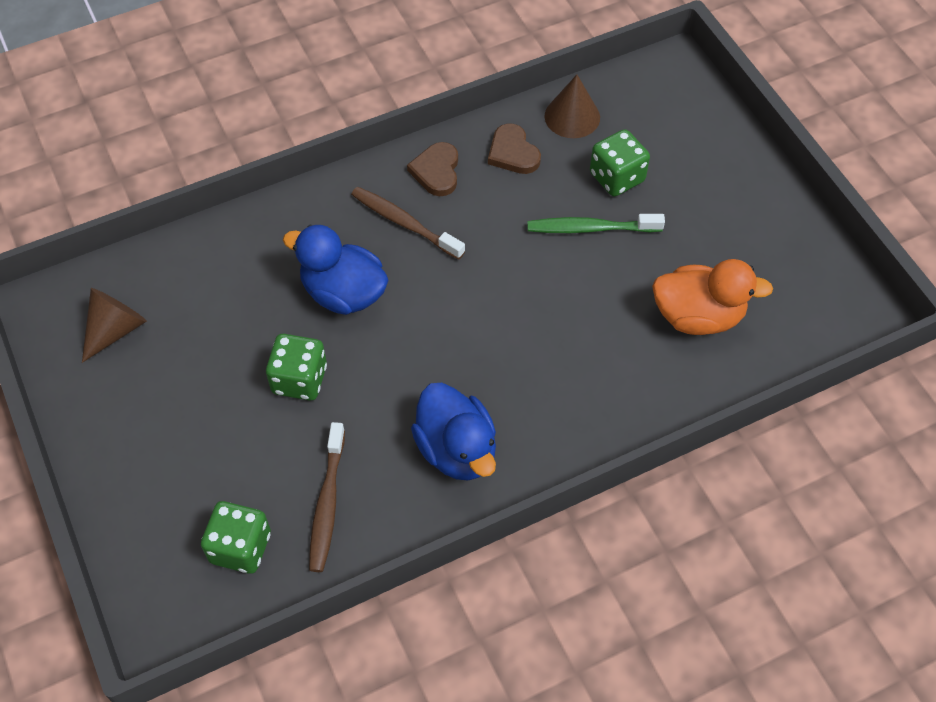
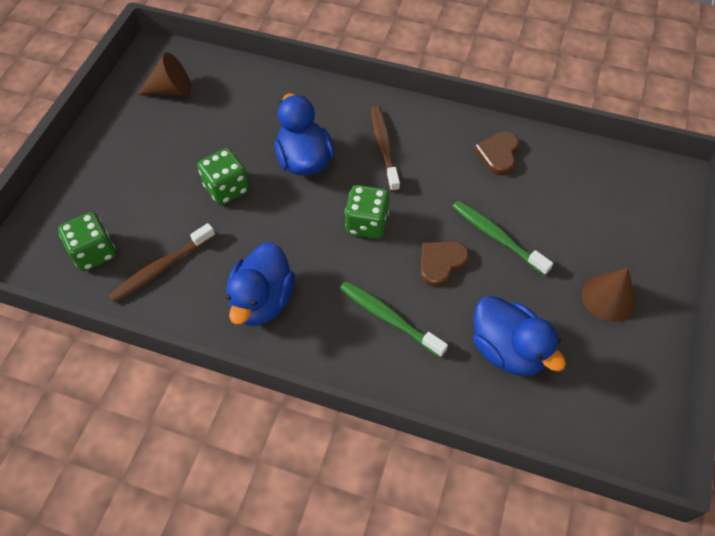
camera: 45 degrees right, 0 degrees up
(436, 171) = (437, 132): brown heart -> brown heart (441, 263)
(572, 116) = (563, 160): brown cone -> brown cone (608, 297)
(579, 371) = (389, 317): none -> green toothbrush
(617, 177) = (551, 219): green dice -> green dice (367, 223)
(698, 316) = (508, 350): orange duck -> blue duck

